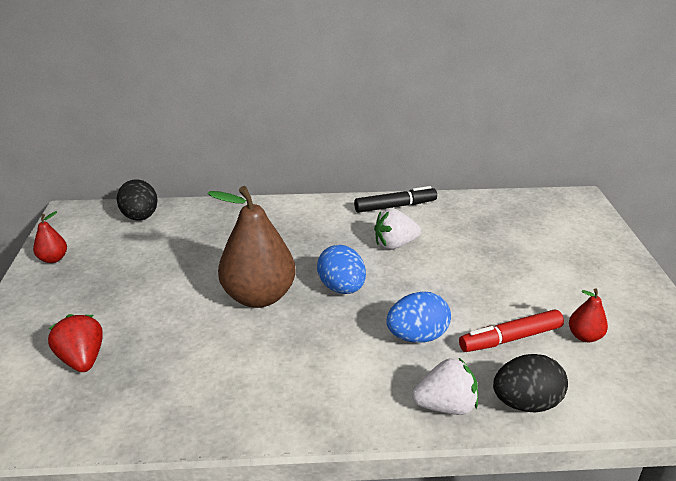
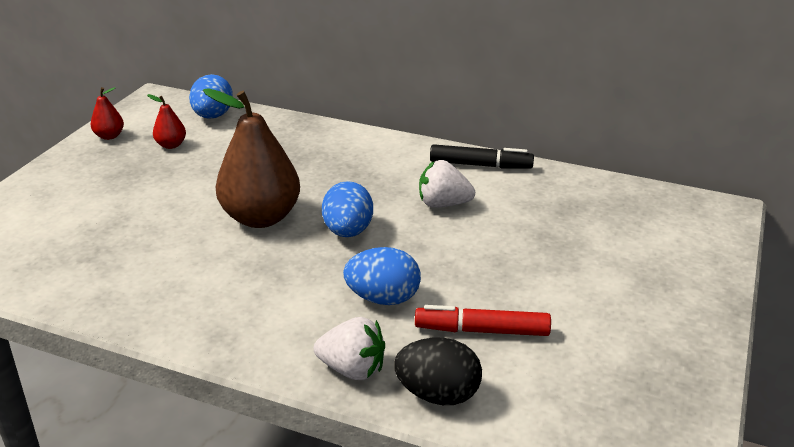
camera: 25 degrees right, 0 degrees up
(82, 359) = (68, 228): red strawberry -> none
(140, 217) = (213, 116): black egg -> blue egg
(584, 336) = (571, 354): red pear -> red pear (171, 145)

